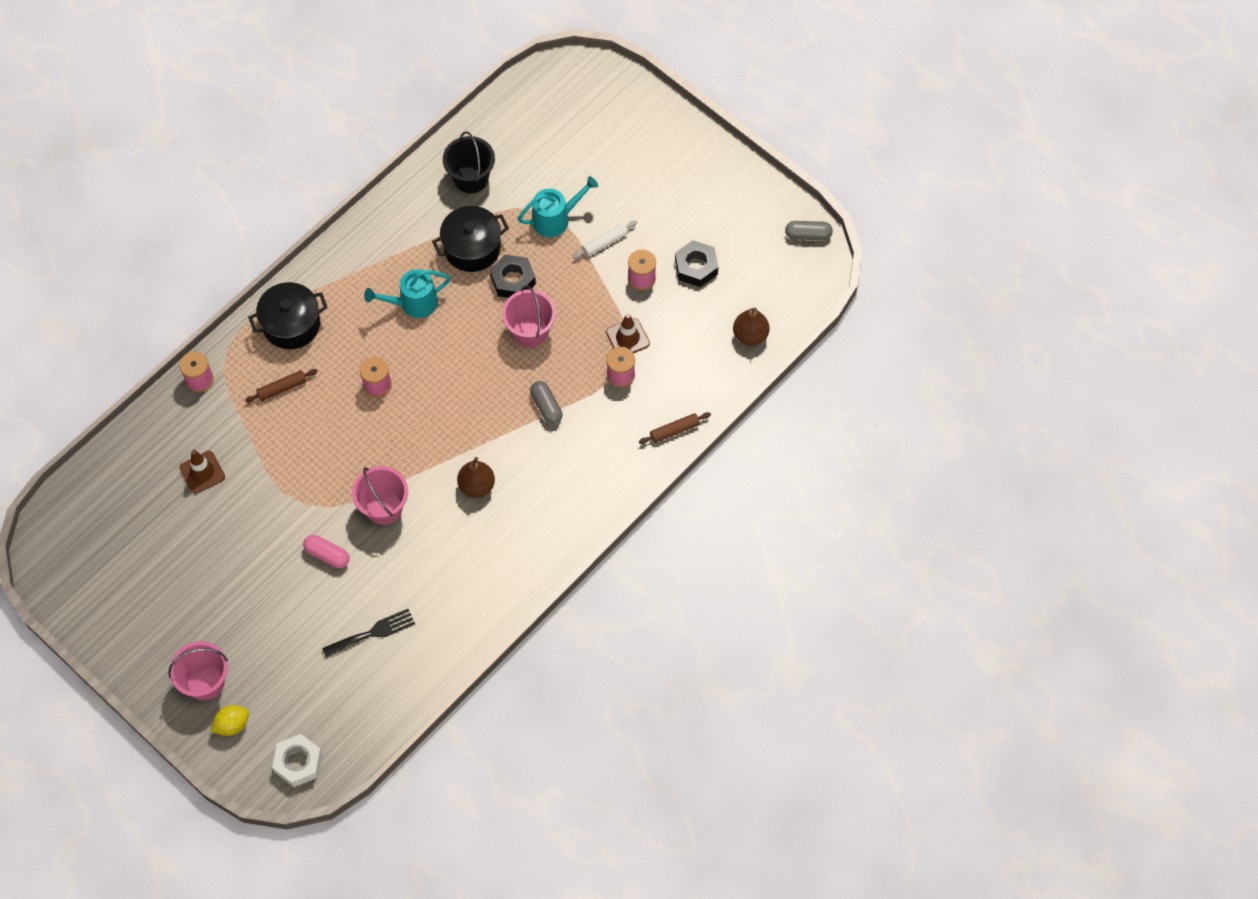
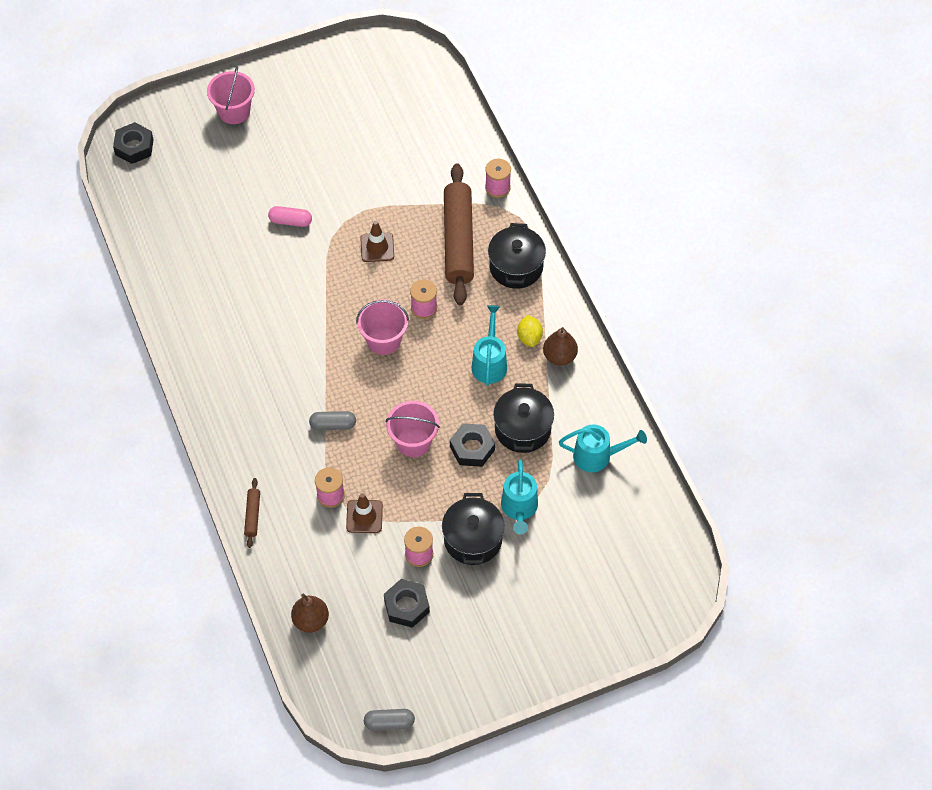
camera: 115 degrees right, 5 degrees down
(202, 472) = (412, 163): brown traffic cone -> brown traffic cone (377, 247)
(232, 724) = (190, 117): yellow lemon -> yellow lemon (529, 337)
(282, 388) = (458, 240): brown rolling pin -> brown rolling pin, size x2.37
(298, 762) = (134, 147): white nut -> black nut
(327, 555) = (290, 221): pink capsule -> pink capsule turned 45 degrees clockwise
(373, 633) = (206, 228): black fork -> none
(384, 508) = (308, 273): pink bucket -> pink bucket (384, 340)
(471, 178) = (598, 456): black bucket -> turquoise watering can
(477, 486) = (289, 345): brown pear -> brown pear (559, 356)
(605, 242) = (473, 539): white rolling pin -> black pot
(808, 235) = (389, 723): grey capsule -> grey capsule turned 60 degrees clockwise

